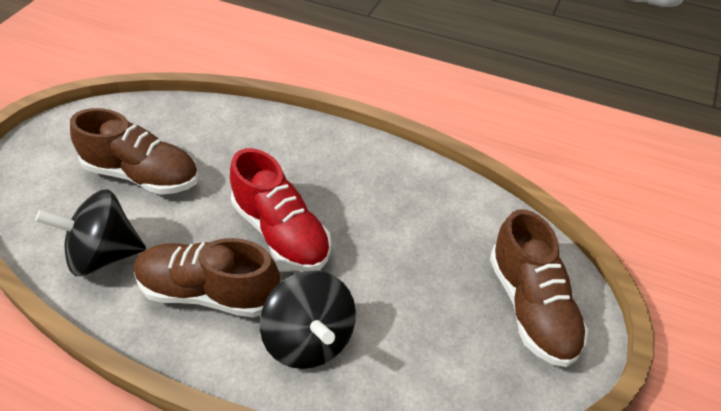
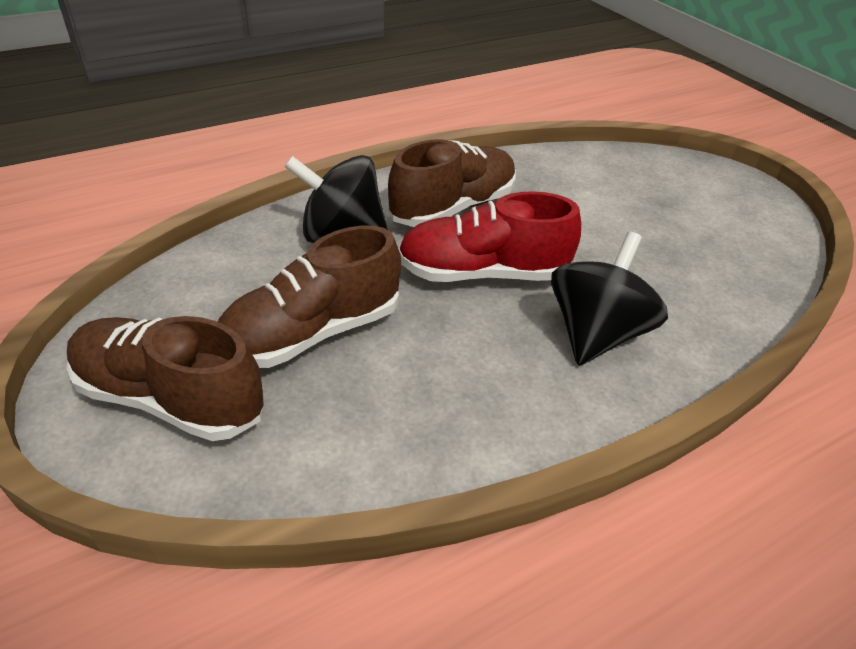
camera: 125 degrees right, 5 degrees down
(103, 255) = (551, 177): black spinning top -> black spinning top (595, 334)
(142, 175) = (648, 225): brown shoe -> brown shoe (312, 333)

